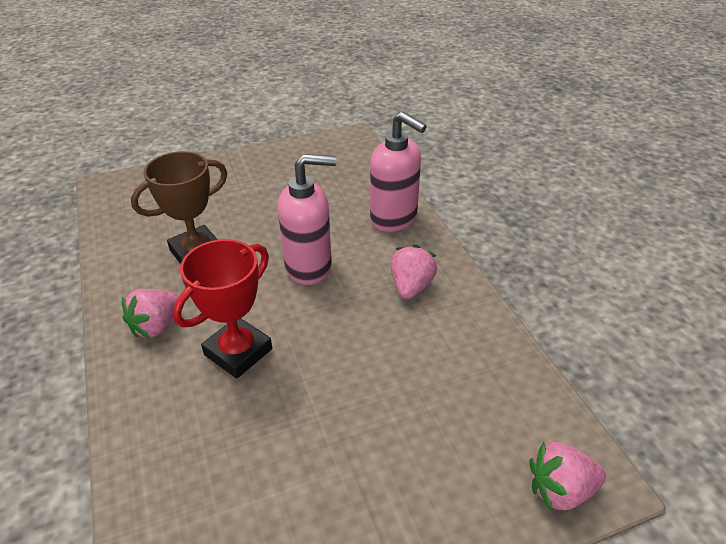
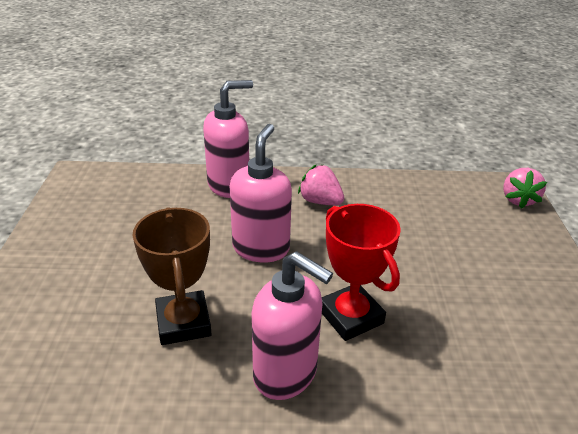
camera: 70 degrees left, 5 degrees down
(156, 326) = (286, 373): pink strawberry -> pink soap dispenser

